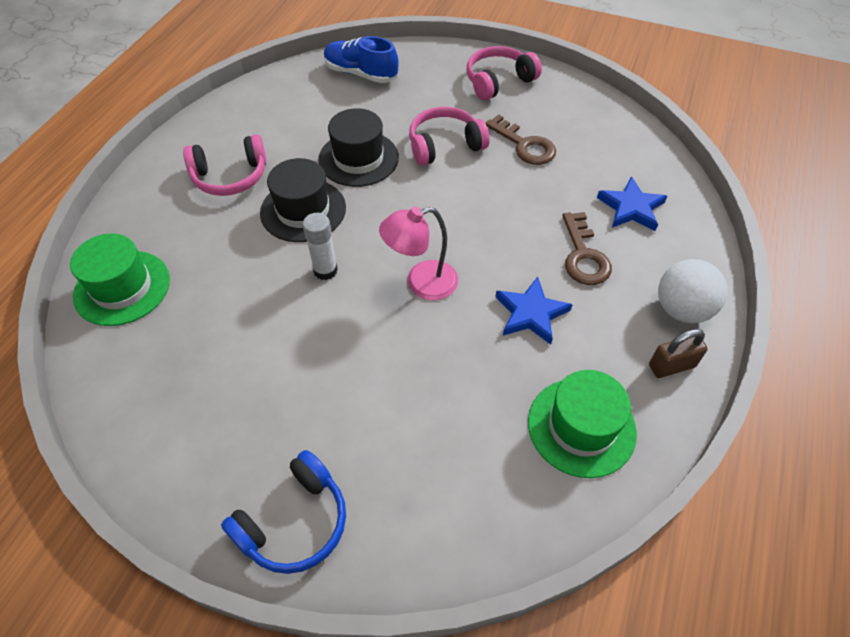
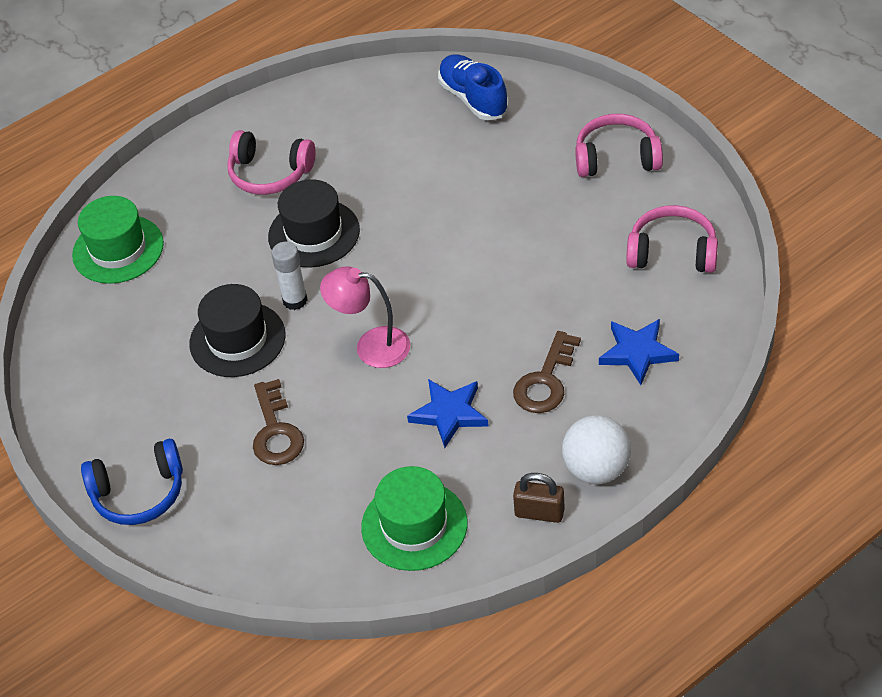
camera: 35 degrees right, 5 degrees down
(358, 158) = (402, 198): black hat -> black hat (237, 339)
(444, 145) = (499, 214): pink headphones -> pink headphones (672, 252)
(524, 145) = (583, 243): brown key -> brown key (275, 431)

